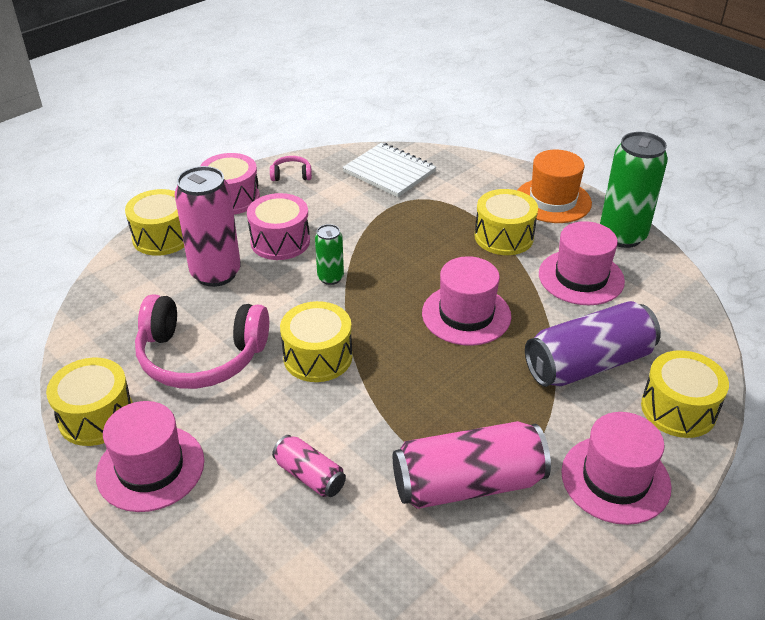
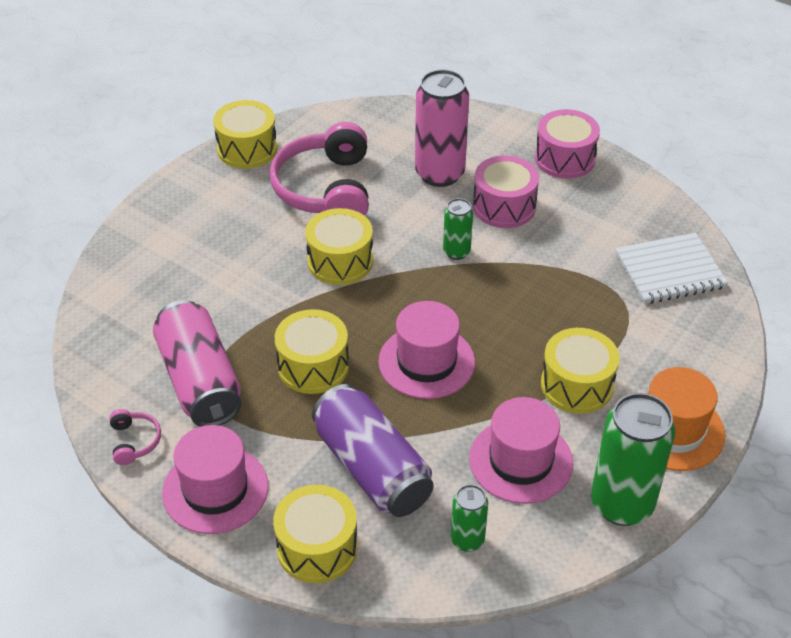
camera: 80 degrees right, 5 degrees up
(150, 468) = (199, 190): pink hat -> none
(162, 237) = (483, 128): yellow drum -> yellow drum (313, 366)
(291, 175) = (627, 193): pink headphones -> pink headphones (134, 441)
(309, 476) = (199, 279): pink can -> none
(389, 172) = (669, 271): white notebook -> white notebook turned 45 degrees clockwise
(661, 317) = (467, 540): none -> green can

